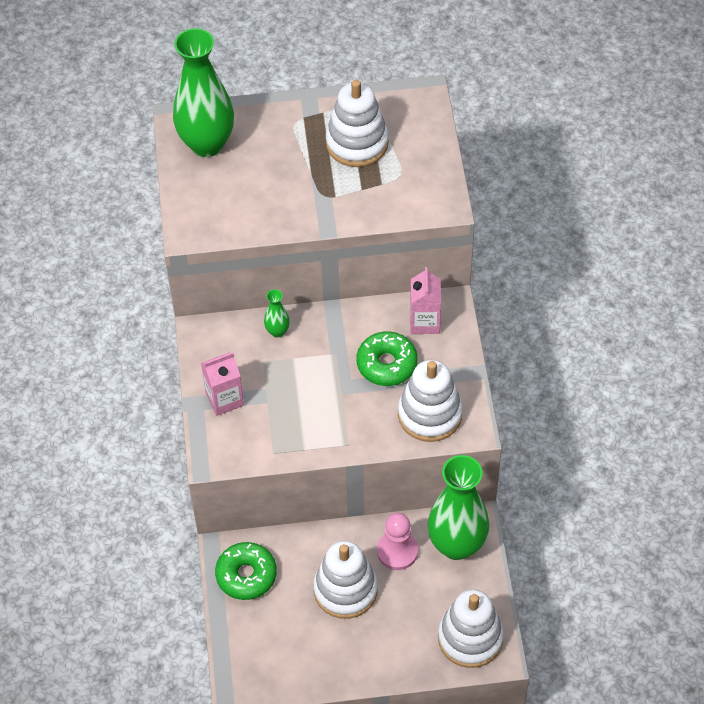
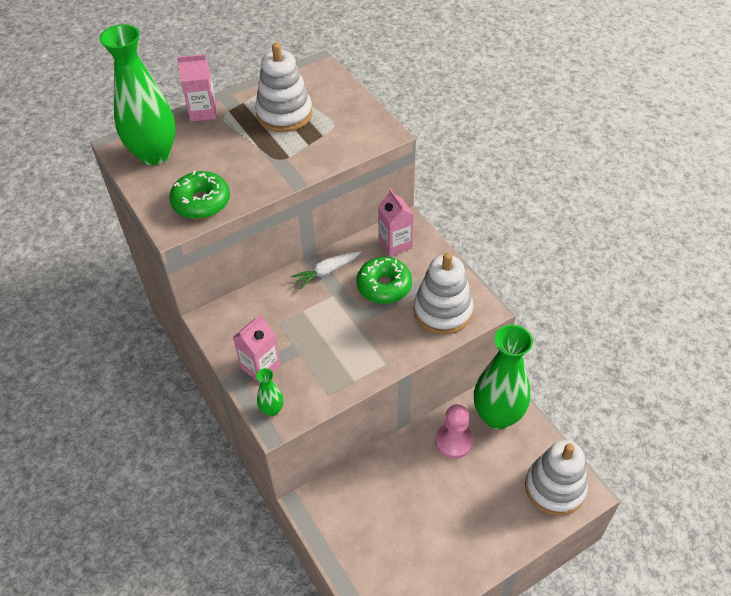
camera: 25 degrees left, 5 degrees down
(246, 575) = (338, 518): green donut -> green donut (201, 202)
(277, 109) = (203, 112): none -> pink carton
(277, 331) = (278, 295): green vase -> green vase (272, 410)
(338, 326) = (327, 272): none -> white carrot
(345, 590) = (430, 492): white stacking toy -> none

